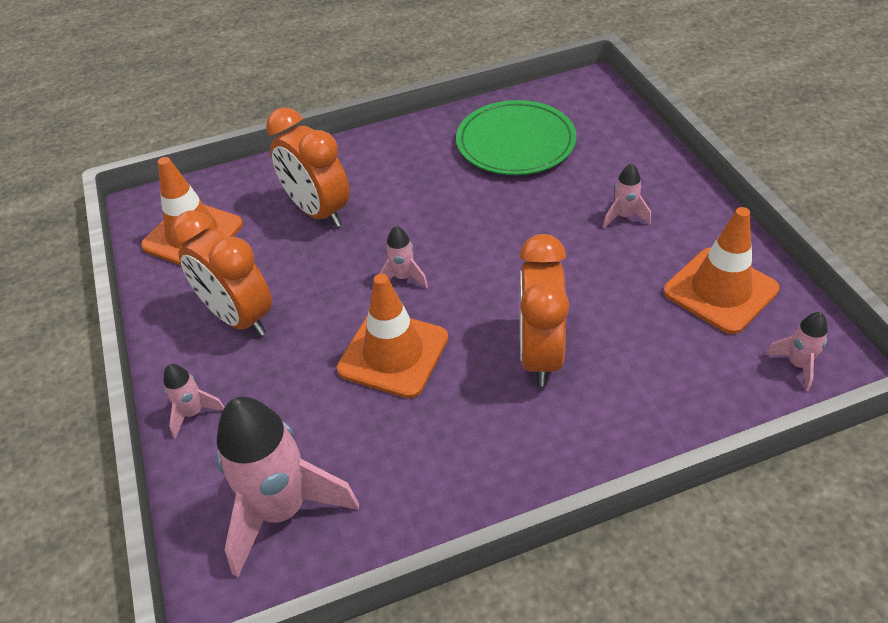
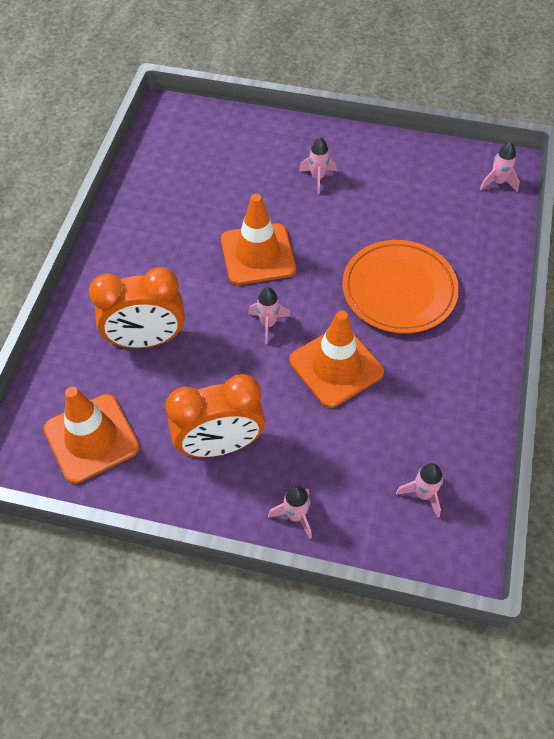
camera: 60 degrees left, 10 degrees up
(282, 510) = (423, 494): pink rocket -> pink rocket, size x0.46
(515, 142) = (188, 186): green plate -> none
(539, 354) = (399, 290): orange clock -> orange plate
(720, 290) = (419, 176): orange traffic cone -> orange traffic cone (258, 254)

